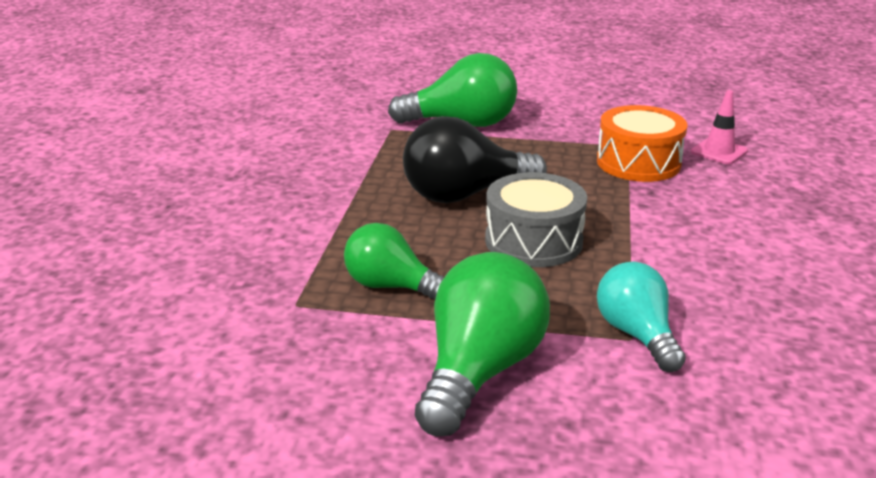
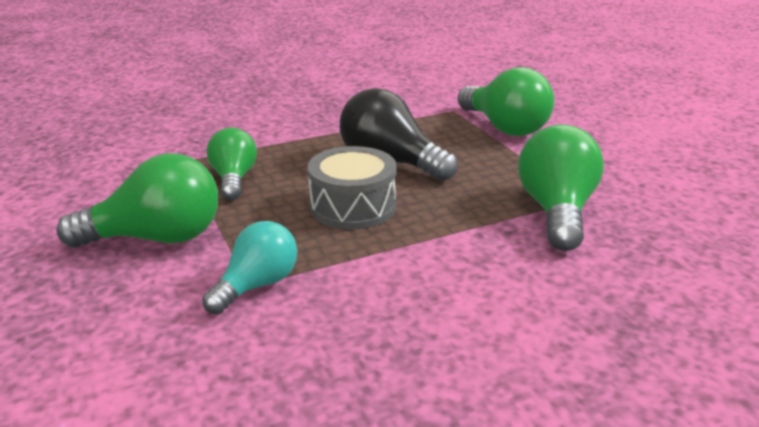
camera: 55 degrees right, 0 degrees up
(638, 163) = (556, 211): orange drum -> green light bulb
(719, 151) = (652, 244): pink traffic cone -> none

